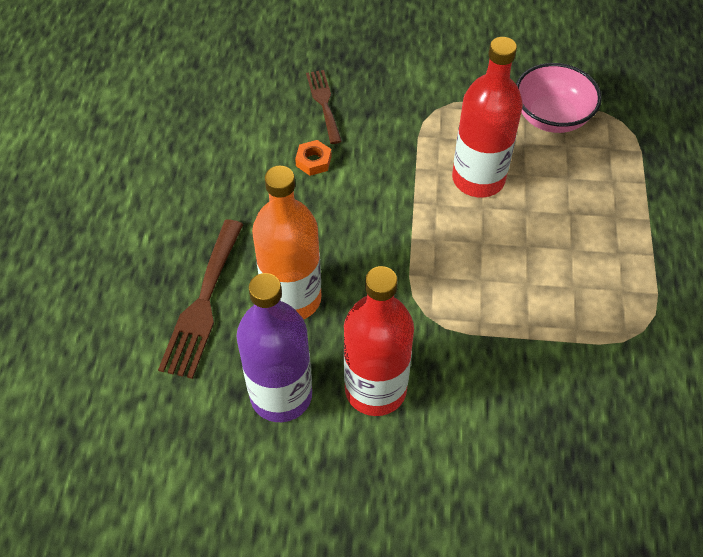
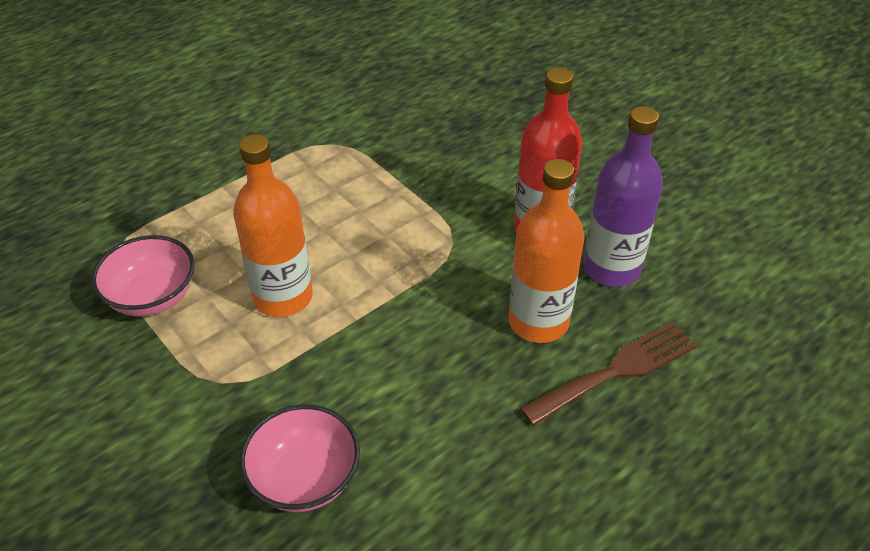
camera: 135 degrees left, 10 degrees down
(313, 161) = (390, 422): orange nut -> none
(324, 103) = (305, 478): brown fork -> pink bowl
(478, 179) = (283, 297): red bottle -> orange bottle

